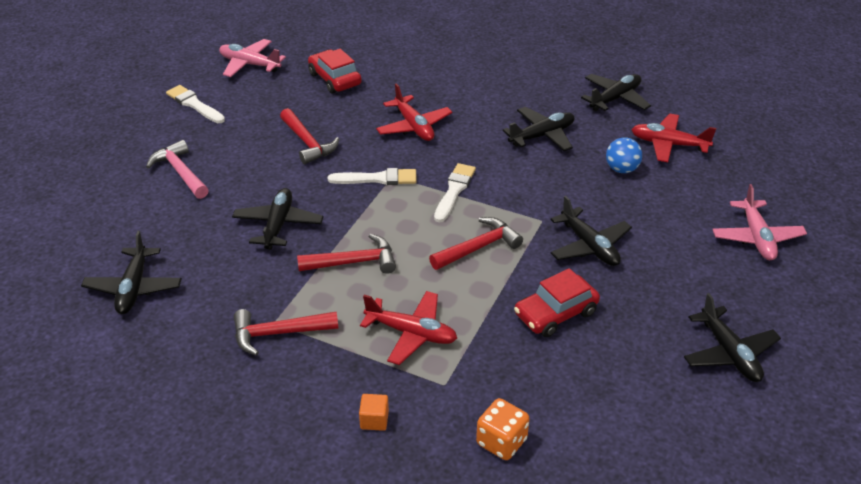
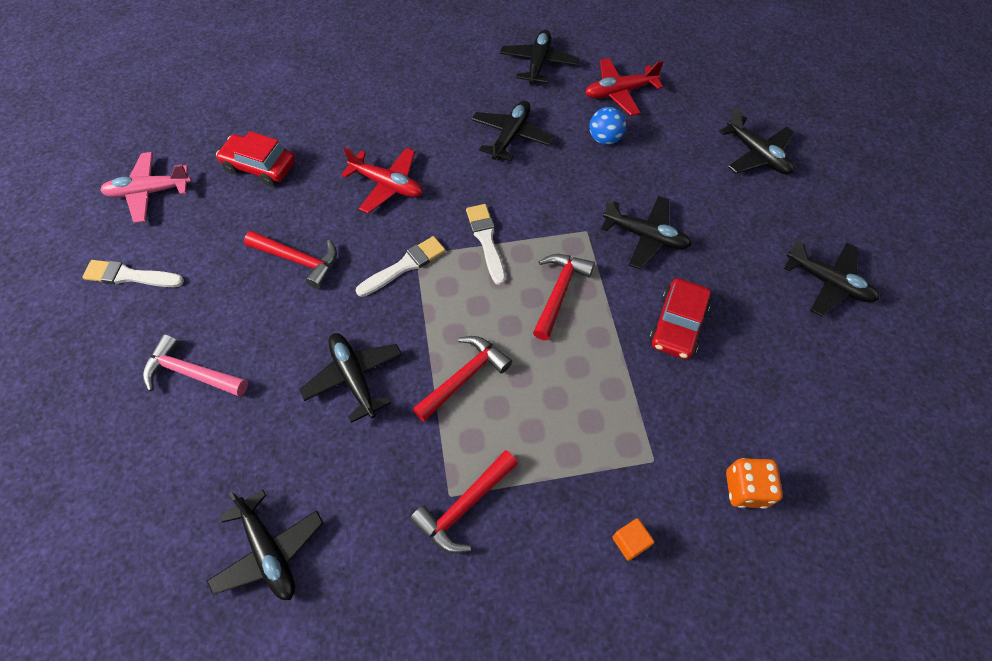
camera: 35 degrees left, 20 degrees up
(411, 333) = (581, 424): red plane -> none
(756, 237) = (757, 155): pink plane -> black plane

